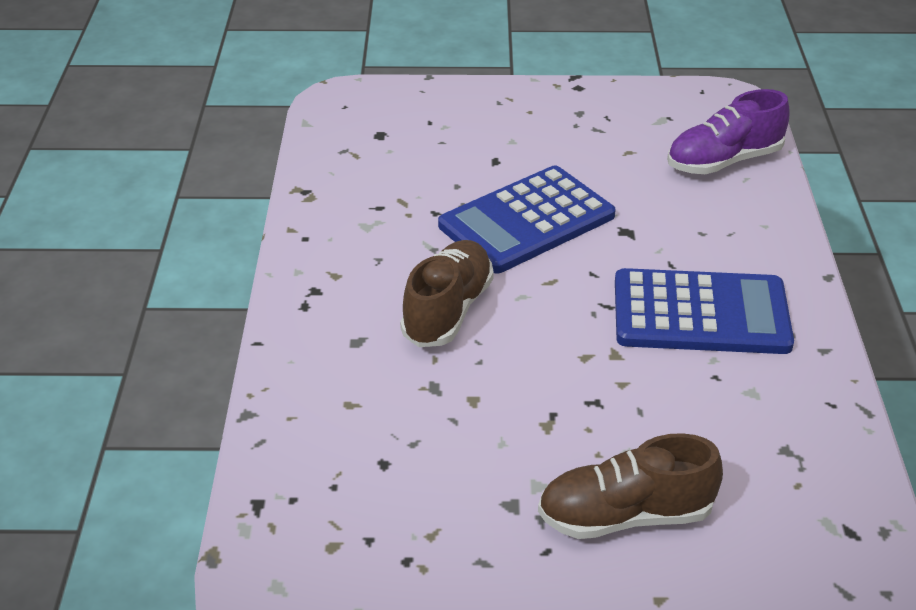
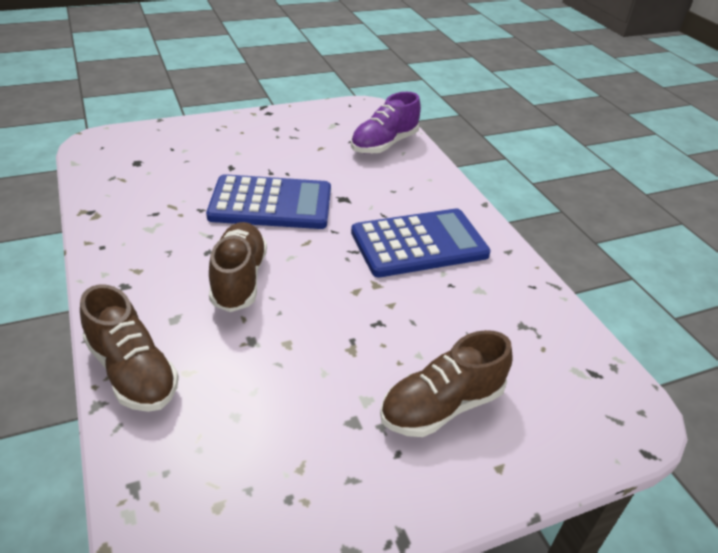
camera: 25 degrees left, 0 degrees up
(293, 388) = (132, 371): none -> brown shoe
(526, 221) = (271, 203): blue calculator -> blue calculator turned 120 degrees counterclockwise

